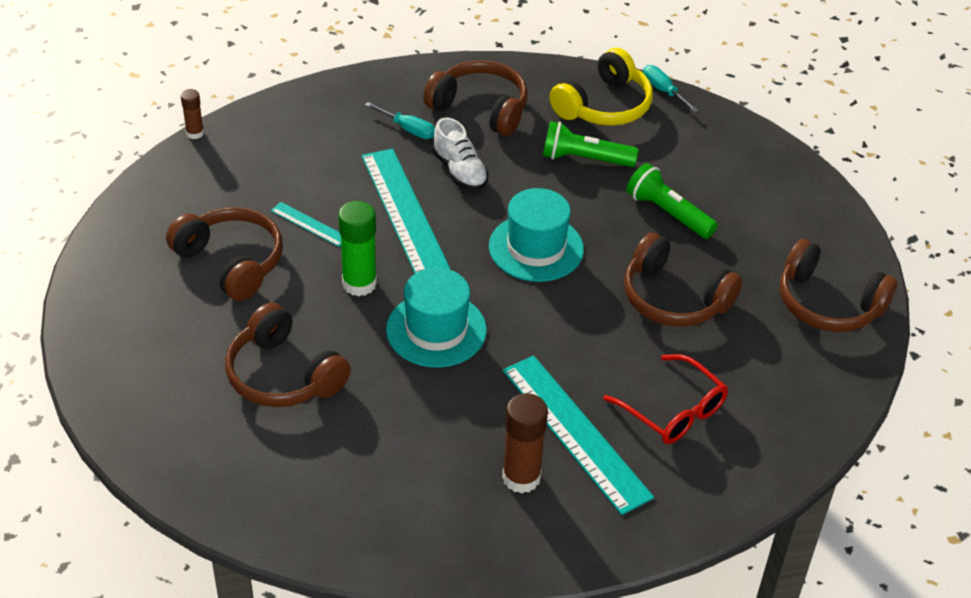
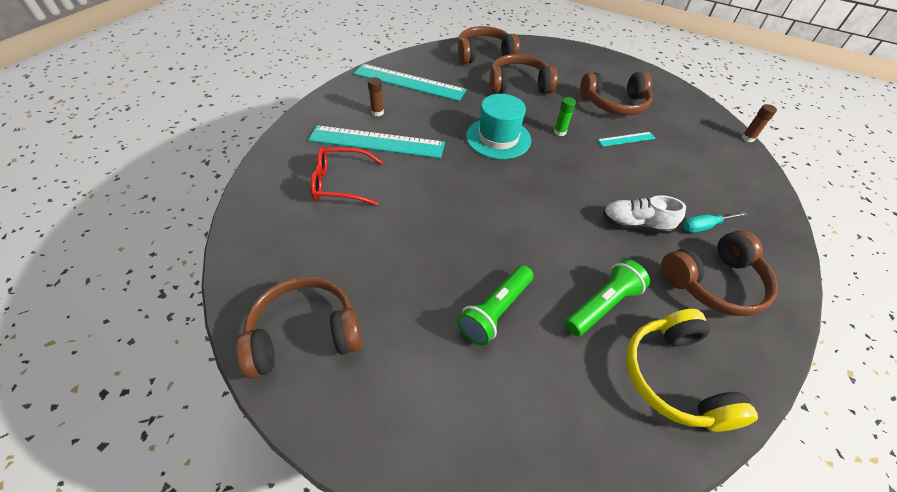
camera: 130 degrees right, 5 degrees up
(359, 284) = (560, 132): green glue stick -> green glue stick, size x0.56
(404, 211) = (610, 177): turquoise ruler -> turquoise ruler (409, 82)
(521, 477) = (377, 112): brown glue stick -> brown glue stick, size x0.56
(536, 248) = (525, 213): turquoise hat -> none
(663, 91) = (675, 458): turquoise screwdriver -> none
(668, 213) = (495, 311): green flashlight -> green flashlight turned 135 degrees clockwise
(674, 298) = (413, 247): brown headphones -> brown headphones (484, 55)

